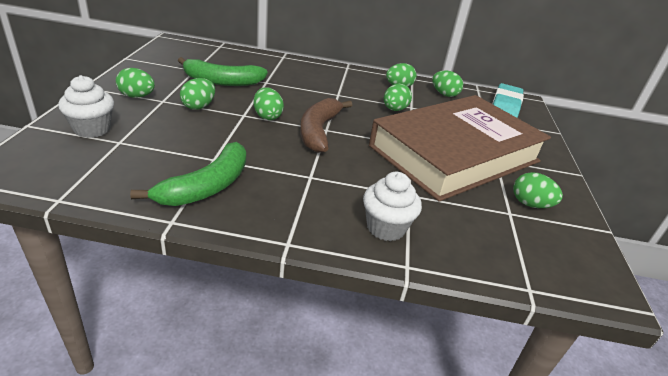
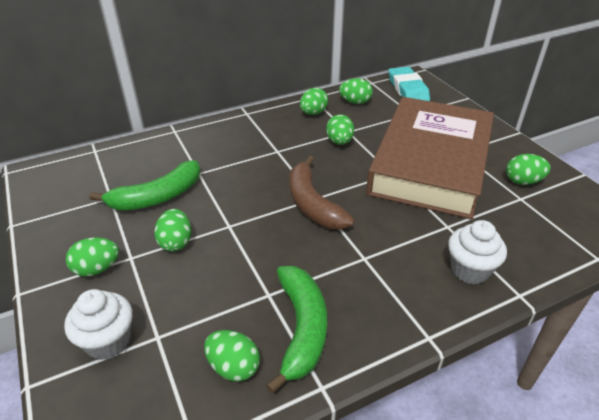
camera: 30 degrees left, 5 degrees up
(267, 116) = (251, 214): green egg -> green egg (233, 367)

